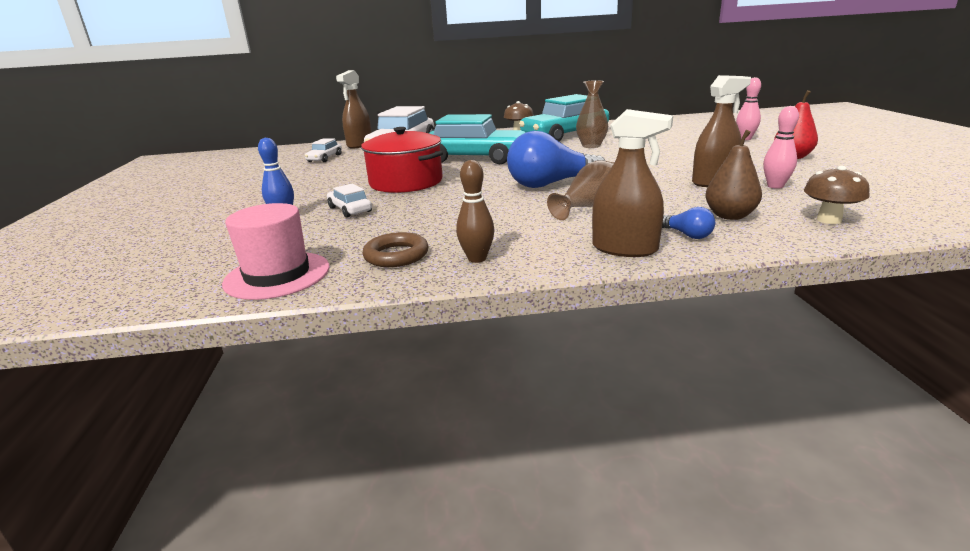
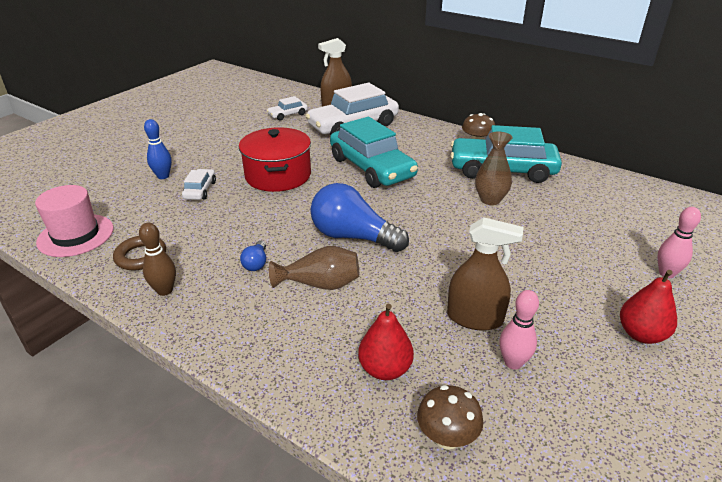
camera: 40 degrees right, 10 degrees up
(624, 248) = (246, 346): brown spray bottle -> none
(687, 235) = (310, 365): blue light bulb -> blue light bulb (256, 263)
(729, 216) = (385, 369): brown pear -> red pear

